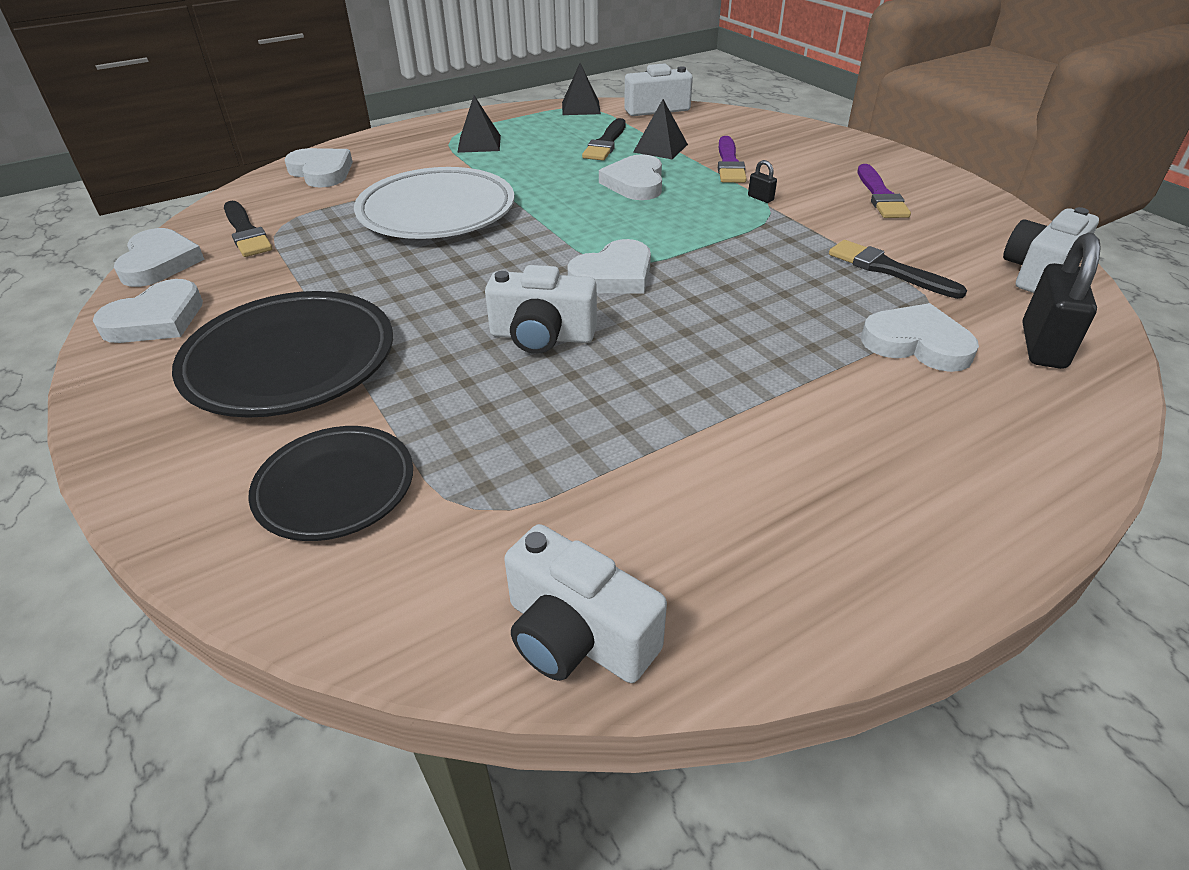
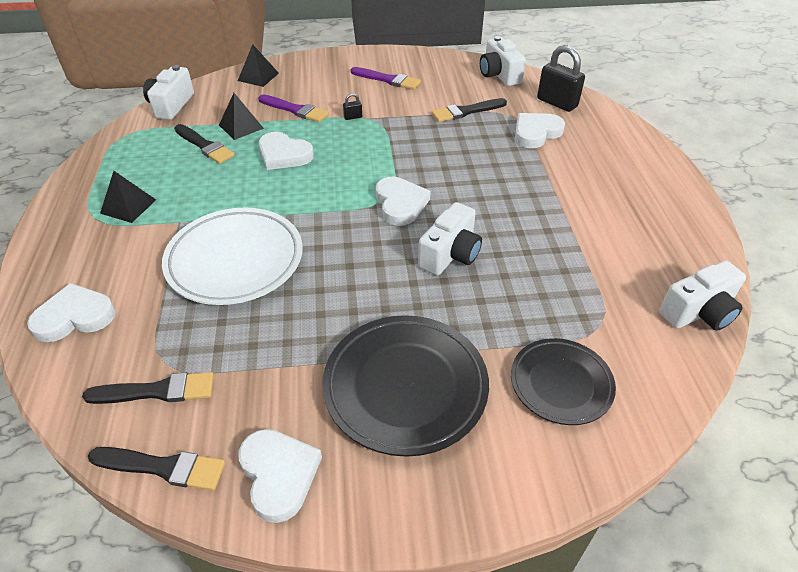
camera: 65 degrees left, 5 degrees up
(159, 263) = (163, 467): white heart -> black brush
(581, 108) = (123, 136): black pyramid -> black pyramid (258, 77)

